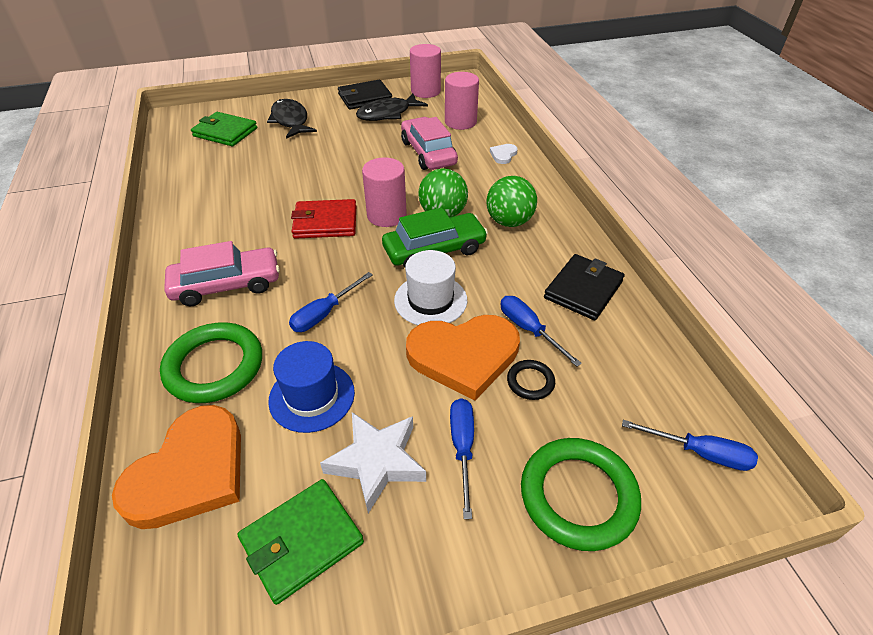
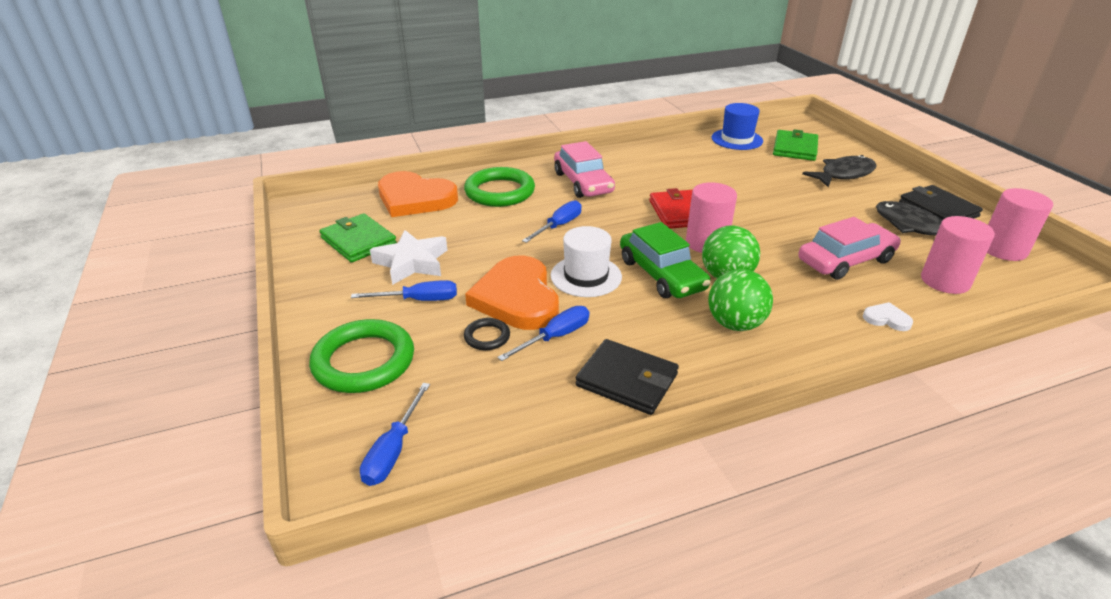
camera: 85 degrees right, 10 degrees down
(312, 396) = (472, 231): blue hat -> blue hat (737, 139)
(324, 313) = (559, 226): blue screwdriver -> blue screwdriver turned 90 degrees clockwise

